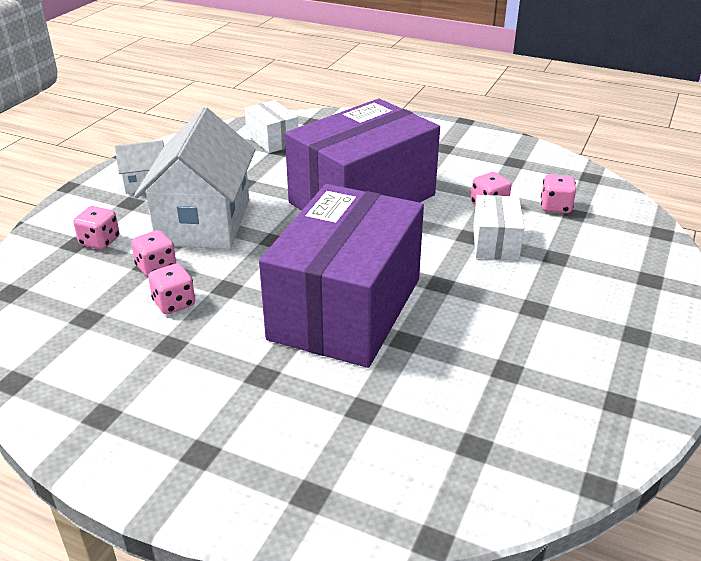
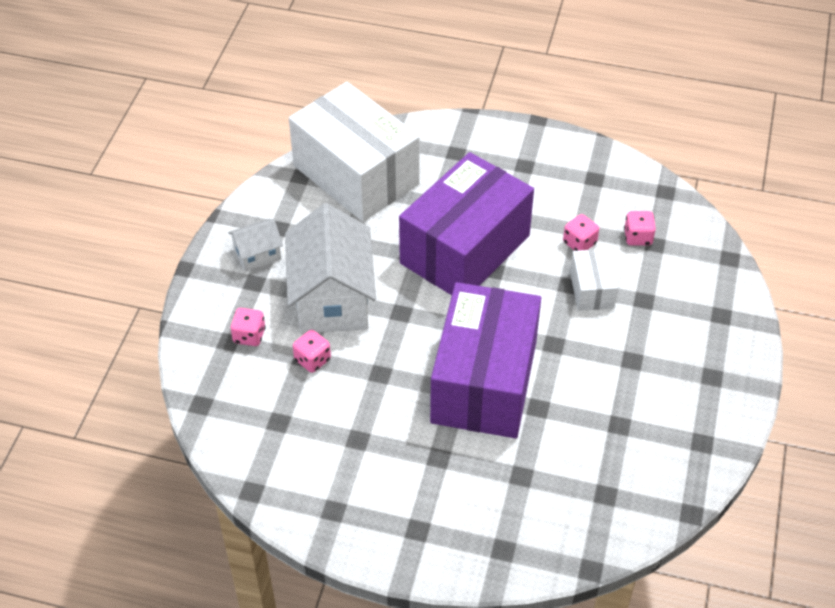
camera: 10 degrees left, 15 degrees up
(174, 303) = (343, 396): pink dice -> none
(272, 140) = (356, 175): white box -> white box, size x2.23

